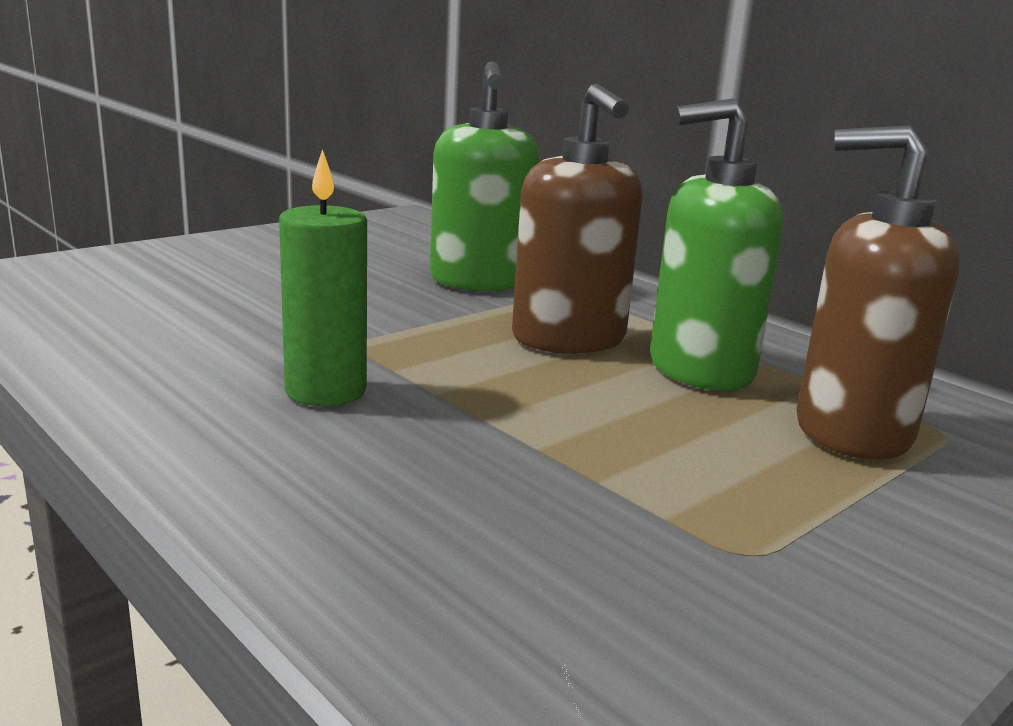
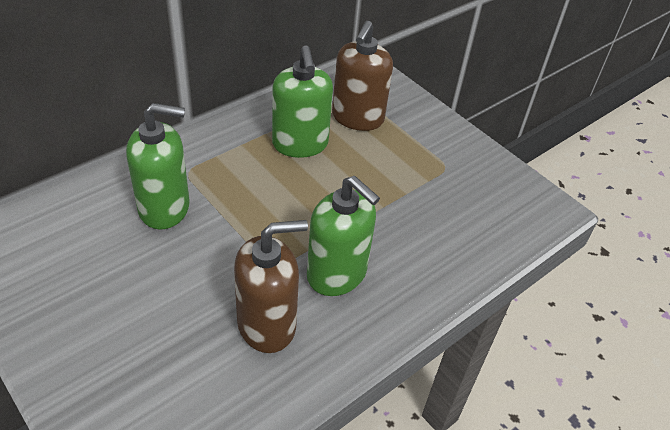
camera: 90 degrees left, 25 degrees up
(326, 391) = (337, 274): green candle -> green soap dispenser
(569, 339) = (264, 181): brown soap dispenser -> brown soap dispenser (267, 324)

